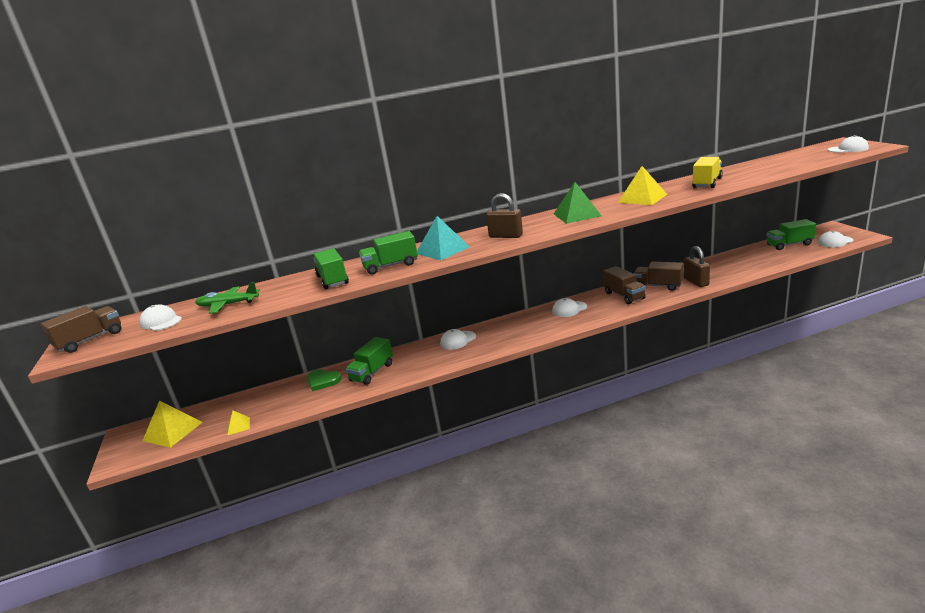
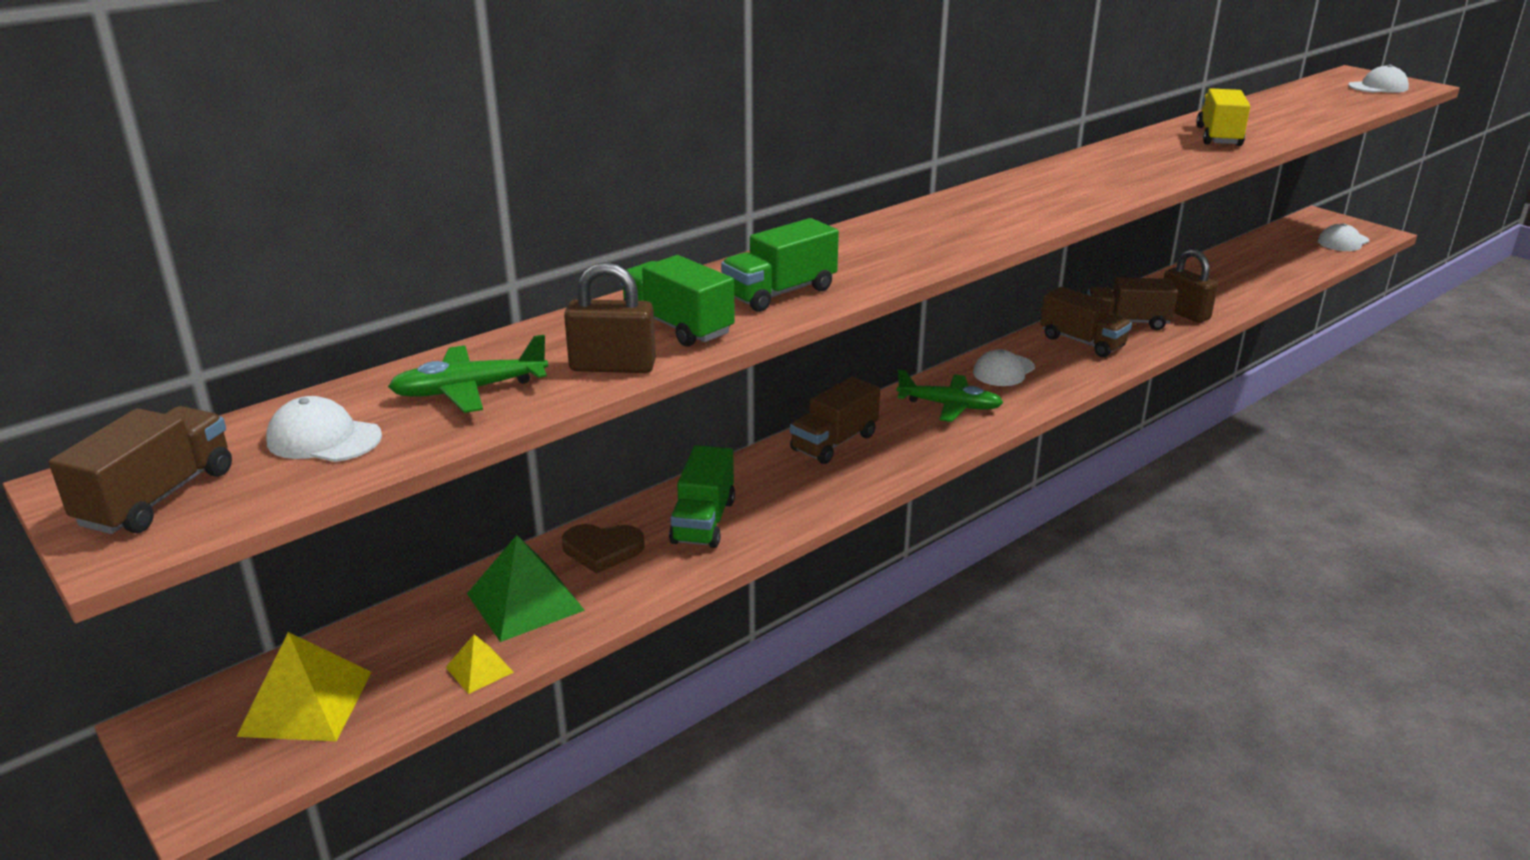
camera: 25 degrees left, 5 degrees up
(322, 381) = (602, 549): green heart -> brown heart
(442, 250) = (856, 258): turquoise pyramid -> none
(458, 340) = (834, 442): white cap -> brown truck
(506, 236) = (958, 230): brown padlock -> brown padlock (612, 367)
(527, 326) = (949, 406): none -> green plane
(577, 215) = (1050, 189): green pyramid -> green pyramid (525, 601)
(642, 198) = (1136, 161): yellow pyramid -> none
(789, 245) = (1280, 247): green truck -> none

